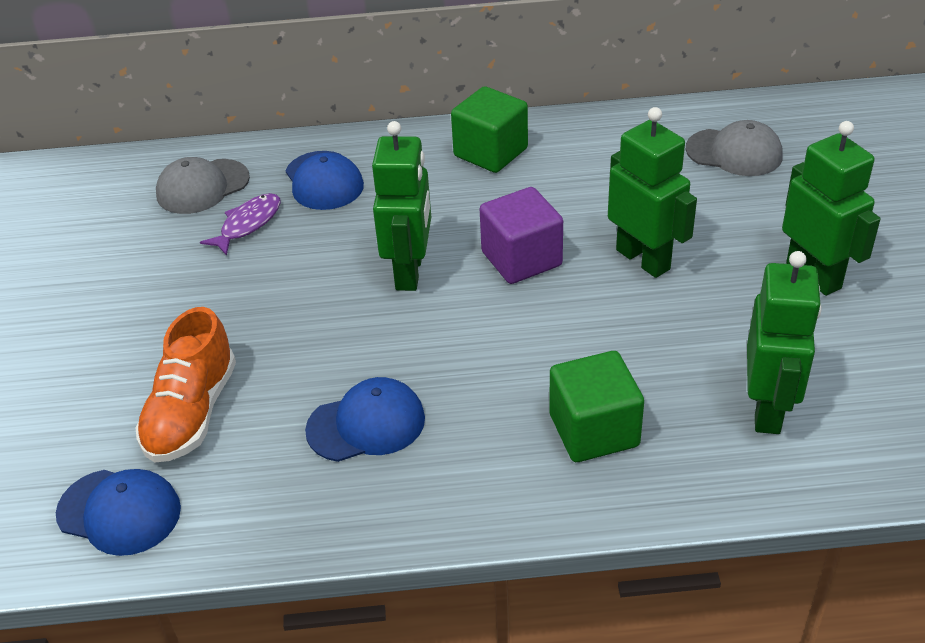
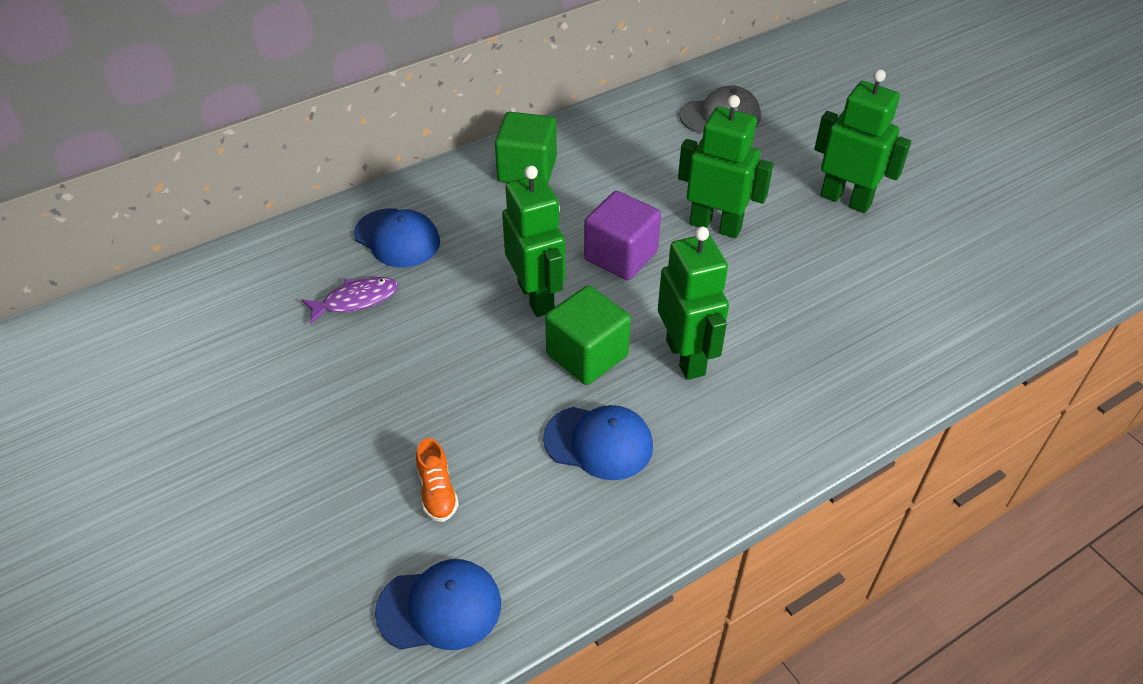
camera: 30 degrees left, 5 degrees up
(192, 412) = (437, 491): orange shoe -> orange shoe, size x0.53
(202, 187) = (283, 278): grey cap -> none
(248, 224) = (356, 300): purple fish -> purple fish turned 60 degrees clockwise
(366, 424) = (598, 442): blue cap -> blue cap turned 60 degrees clockwise
(594, 430) = (778, 379): green cube -> green cube (587, 355)
(767, 409) = (887, 316): green robot -> green robot (686, 357)

